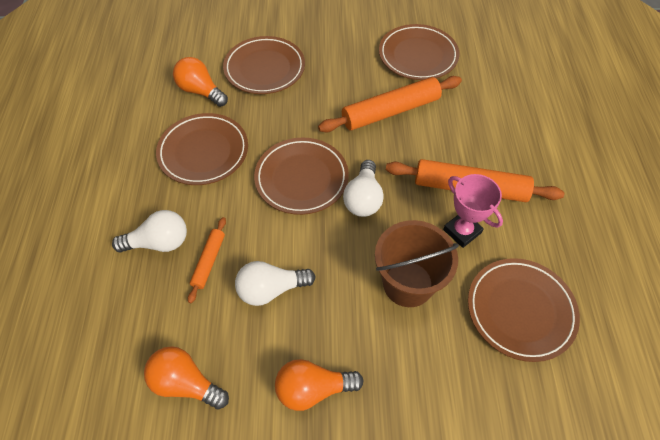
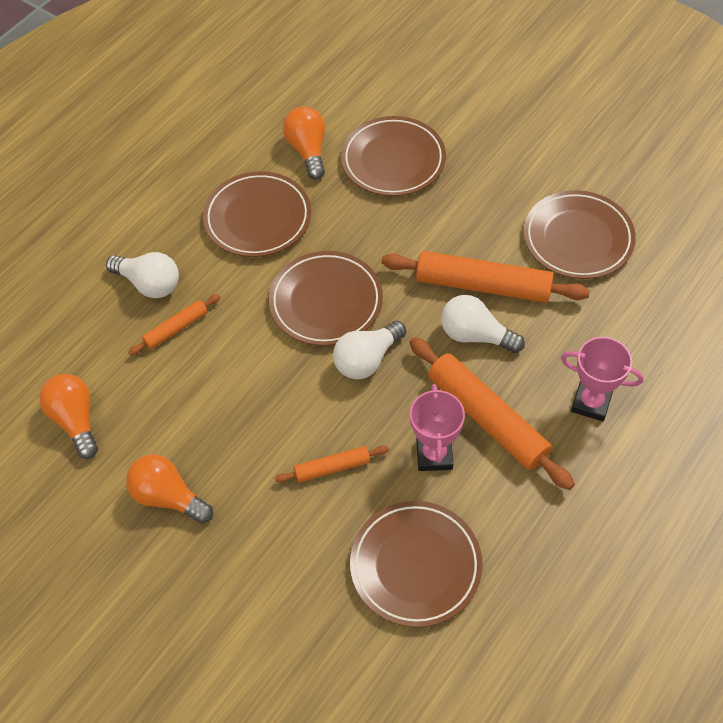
camera: 40 degrees right, 0 degrees up
(271, 289) = (207, 389): white light bulb -> white light bulb (475, 335)
(408, 284) = (332, 467): brown bucket -> orange rolling pin
(516, 142) = (591, 403): none -> pink trophy

